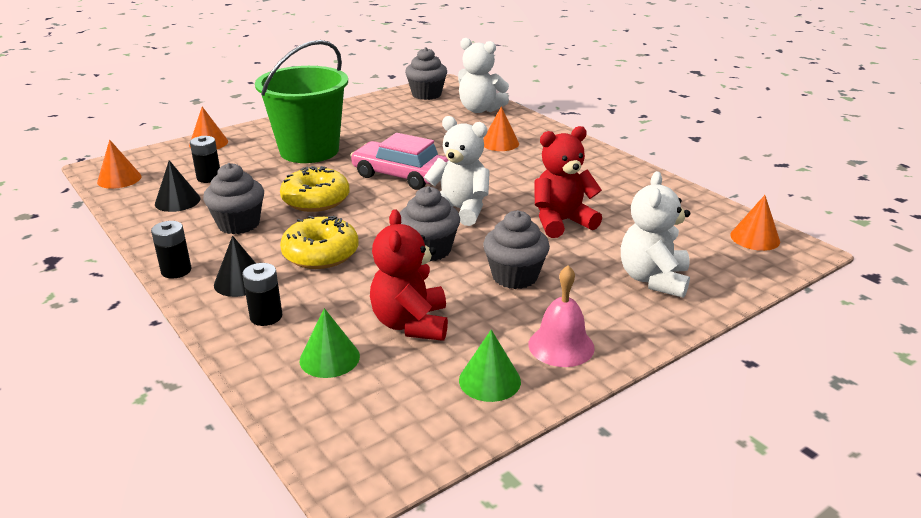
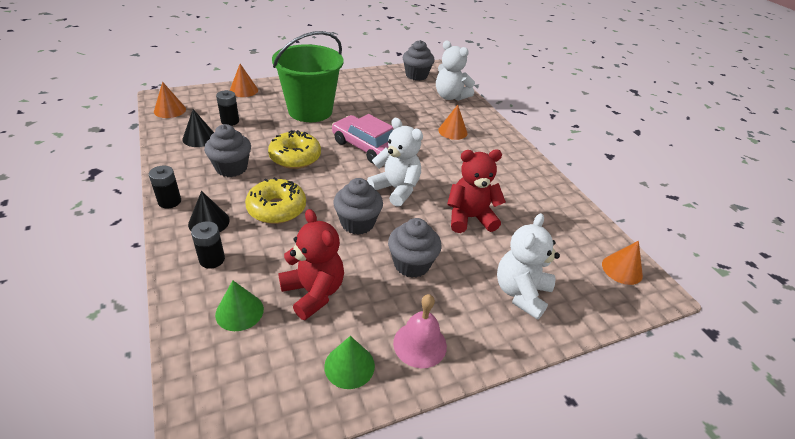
camera: 10 degrees right, 10 degrees up
(411, 324) = (313, 292): red teddy bear -> red teddy bear turned 135 degrees clockwise

